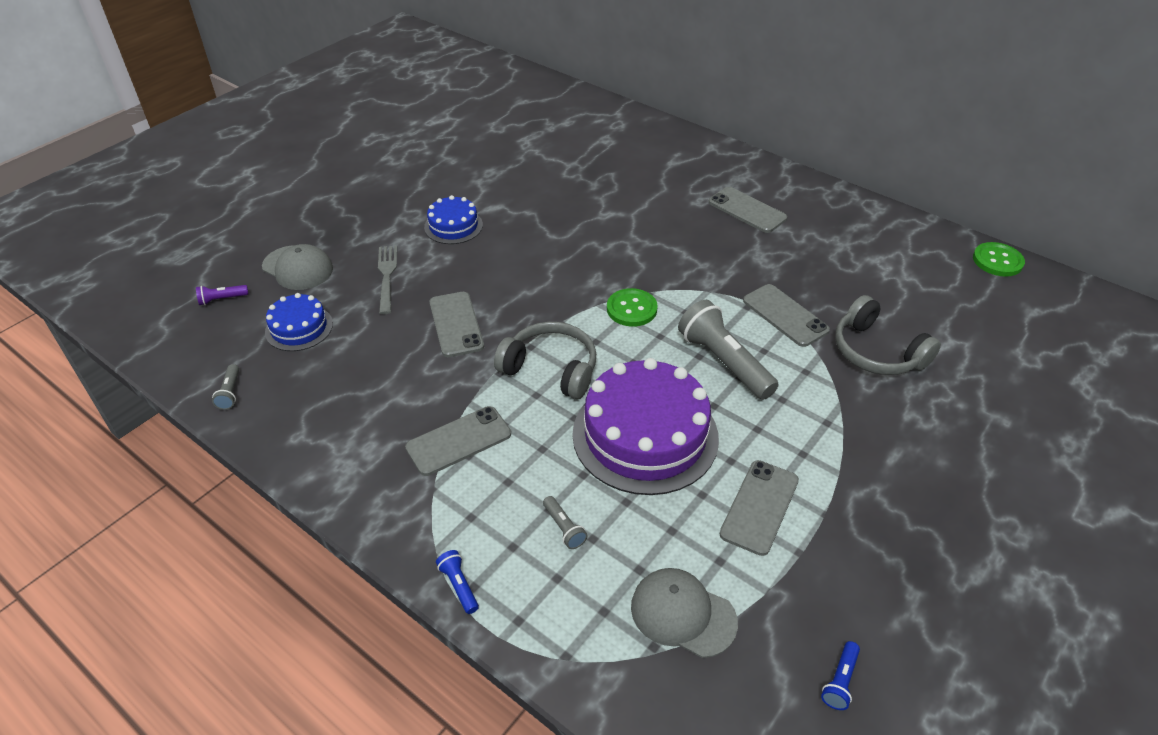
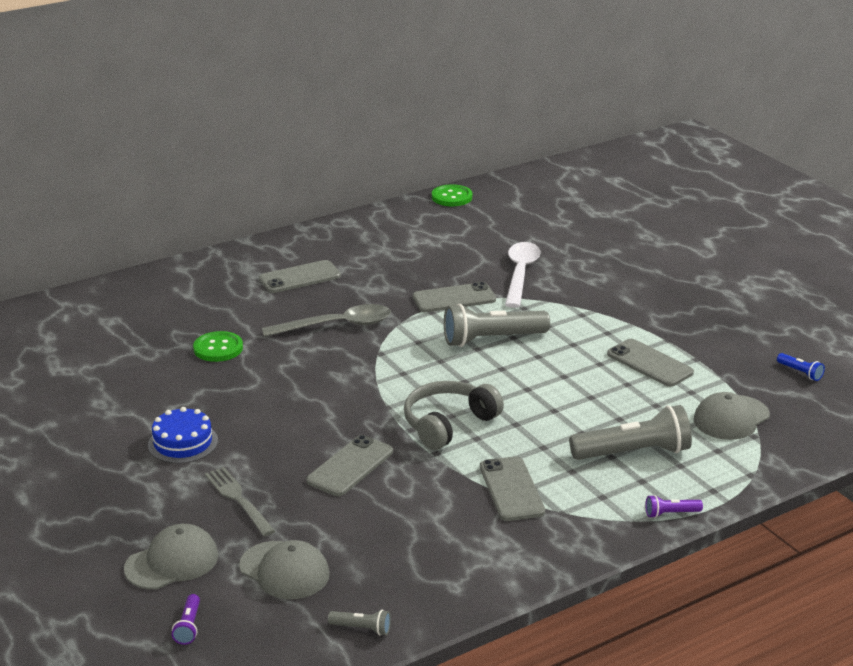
camera: 70 degrees left, 15 degrees down
(299, 328) = (284, 570): blue cake -> grey cap
(387, 276) = (238, 499): grey fork -> grey fork turned 45 degrees clockwise
(456, 324) = (350, 466): grey phone -> grey phone turned 60 degrees counterclockwise
(459, 586) = (671, 513): blue flashlight -> purple flashlight
(564, 528) = (633, 453): grey flashlight -> grey flashlight, size x2.24
(631, 309) = (395, 366): green button -> green button (218, 348)
(645, 435) = (554, 394): purple cake -> none
(679, 254) = (337, 325): none -> grey spoon
(876, 352) = (520, 274): grey headphones -> white spoon

